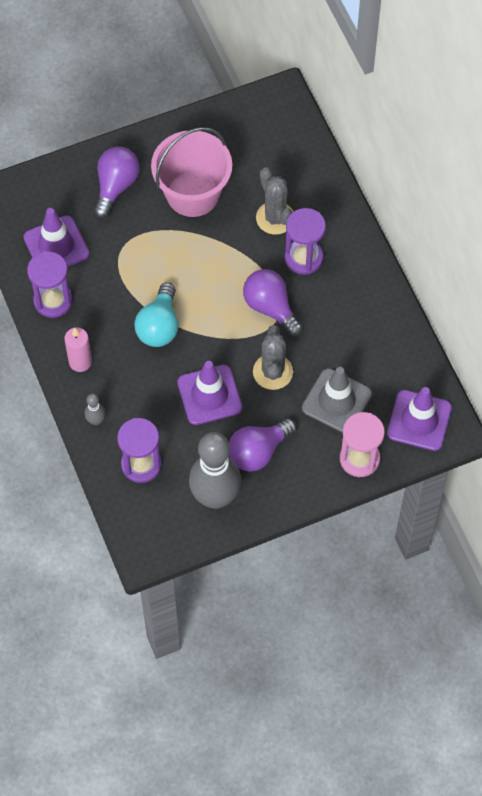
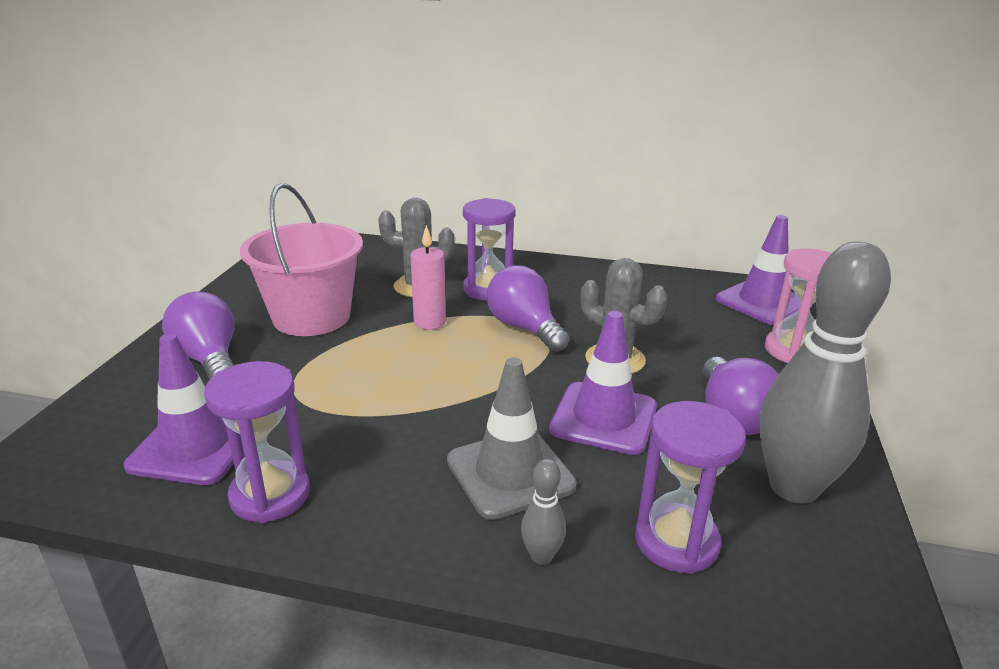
camera: 55 degrees left, 35 degrees down
(80, 362) = (411, 519): pink candle -> pink candle (429, 322)
(159, 326) = (448, 413): turquoise light bulb -> none
(270, 307) = (524, 328): purple light bulb -> purple light bulb turned 60 degrees clockwise
(336, 401) = (696, 336): grey traffic cone -> grey traffic cone (510, 473)

